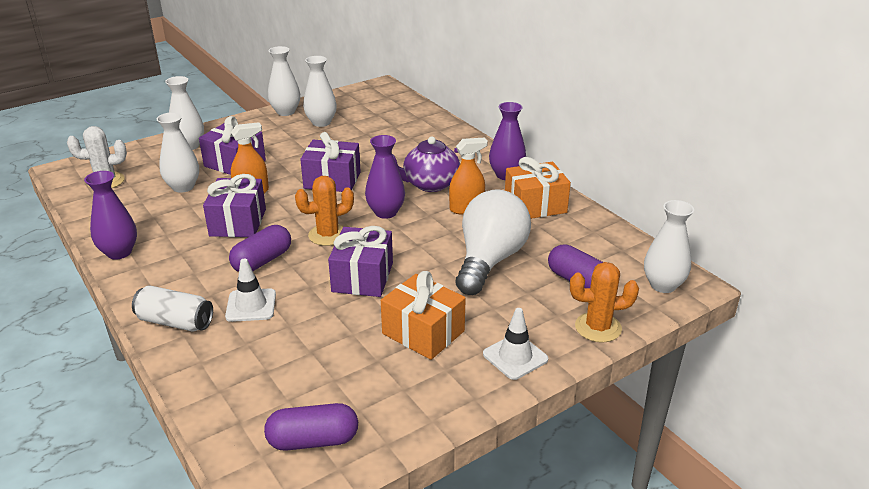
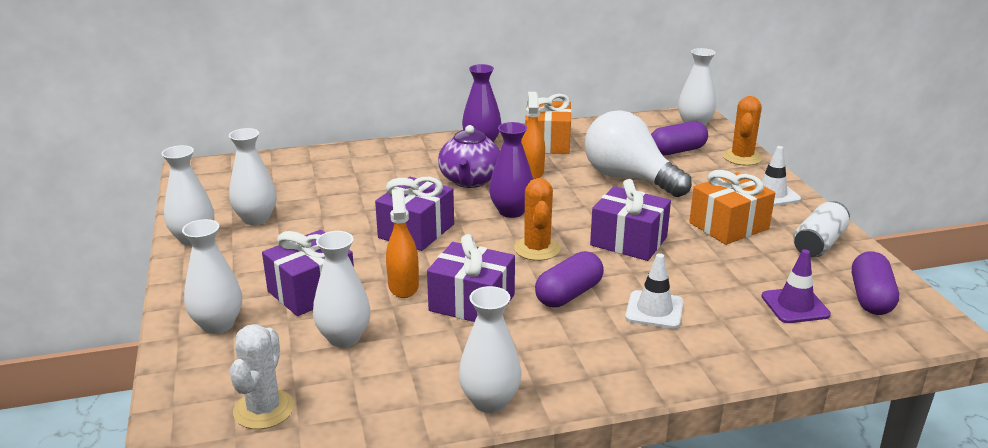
camera: 70 degrees left, 5 degrees down
(119, 252) = (490, 401): purple vase -> white vase
(175, 322) = (668, 362): white can -> white can (818, 243)
(262, 261) = (569, 294): purple capsule -> purple capsule turned 75 degrees clockwise
(282, 387) = (795, 305): none -> purple traffic cone

